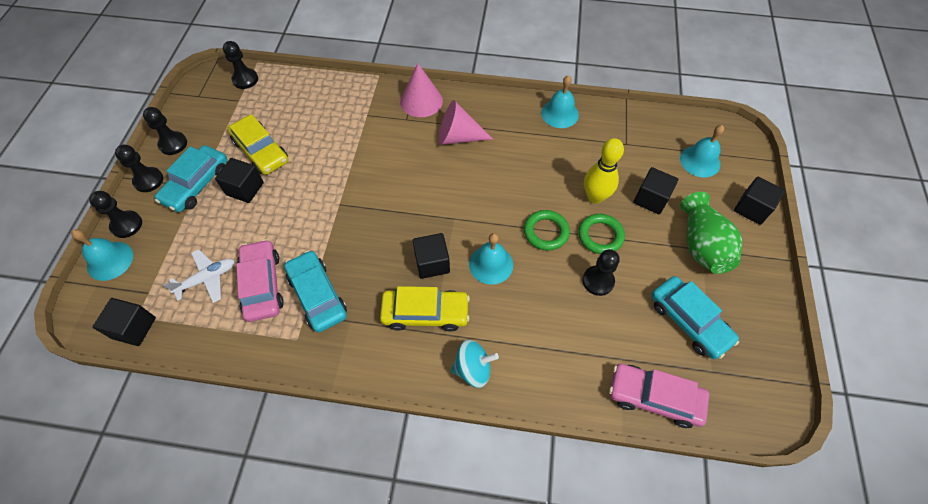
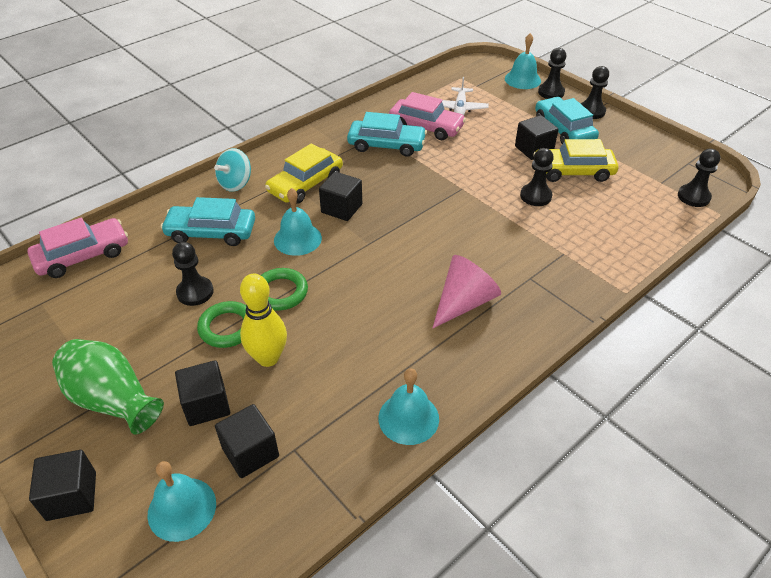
camera: 130 degrees right, 15 degrees down
(134, 328) = (453, 75): black cube -> black cube (250, 452)
(173, 144) = (627, 132): black pawn -> black pawn (535, 196)
(421, 101) = (549, 304): pink cone -> none
(689, 321) = (84, 323): turquoise car -> turquoise car (211, 232)

